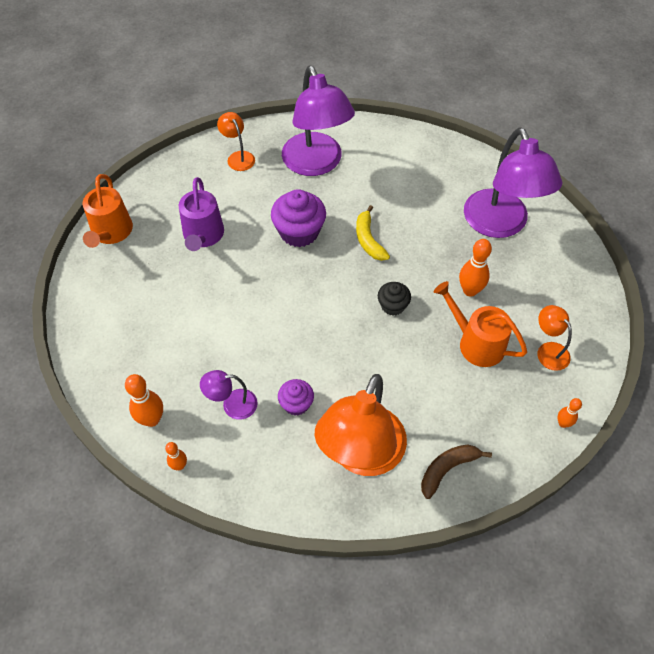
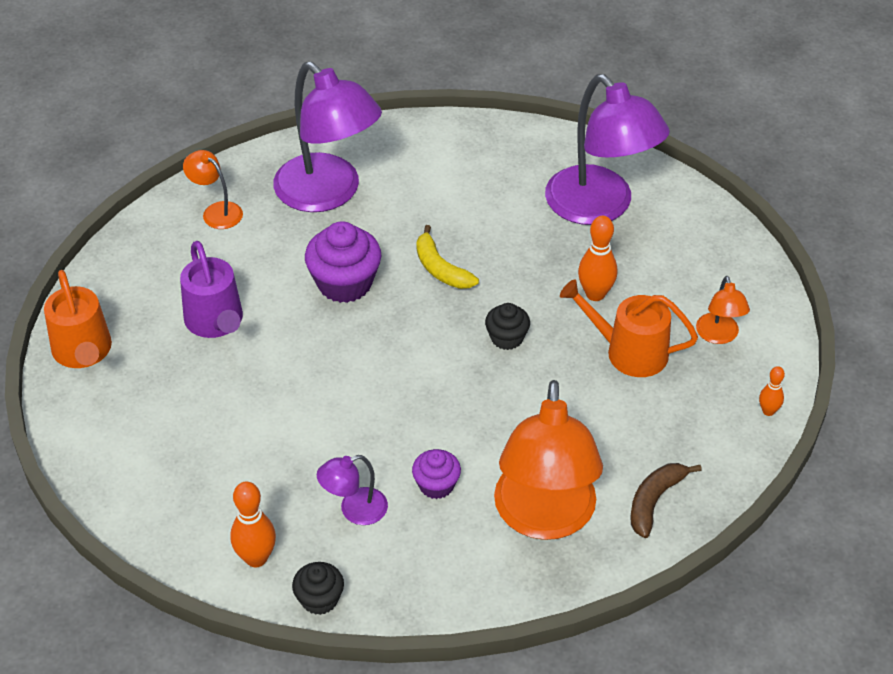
camera: 20 degrees left, 10 degrees down
(179, 465) = (319, 599): orange bowling pin -> black cupcake
(548, 350) = (719, 336): orange lamp -> orange lamp turned 135 degrees counterclockwise

